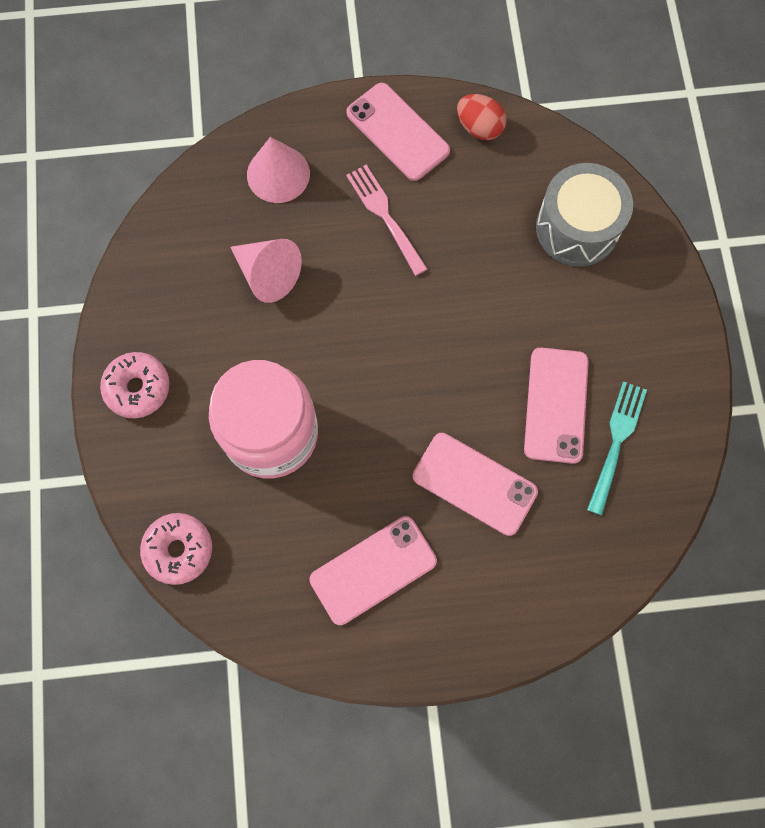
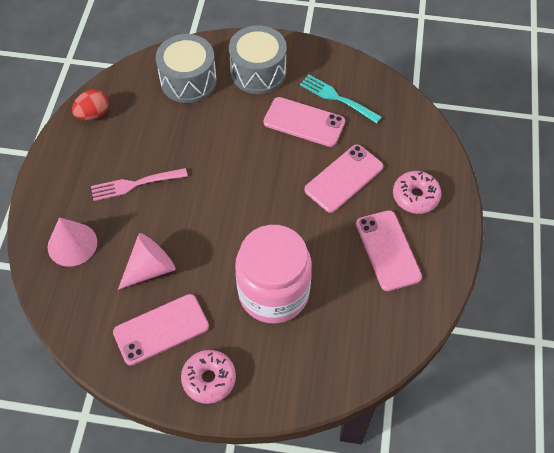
camera: 75 degrees left, 15 degrees down
(179, 550) = (344, 374): pink donut -> pink donut (415, 196)
(397, 132) = (74, 162): pink phone -> pink phone (161, 329)
(626, 317) = (258, 72): none -> grey drum

